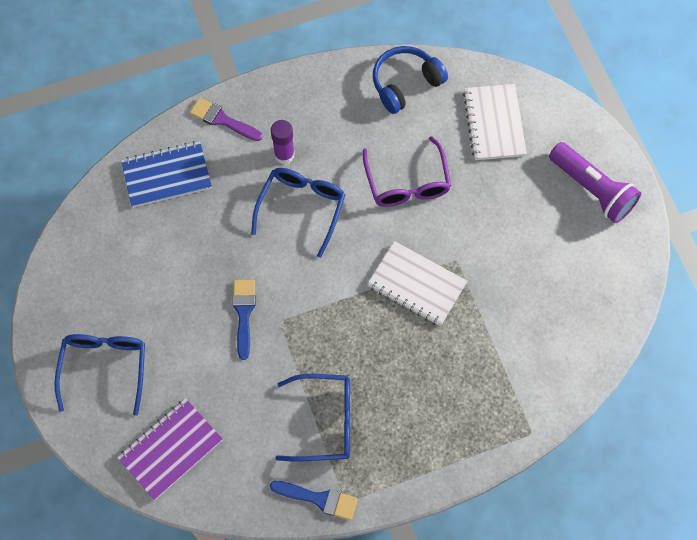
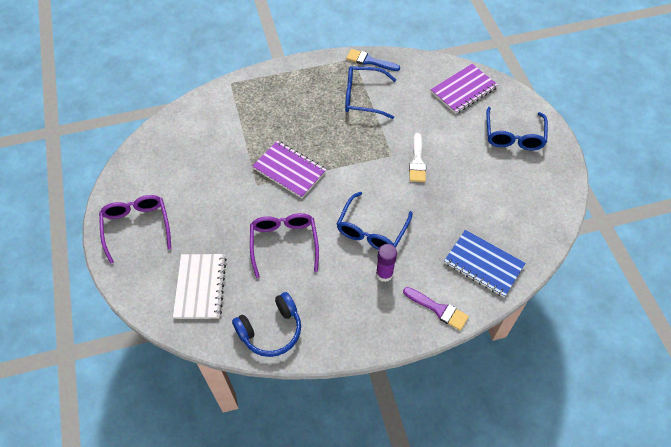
camera: 175 degrees left, 10 degrees down
(167, 175) = (483, 264): blue notebook -> blue notebook turned 45 degrees clockwise
(244, 313) = (417, 161): blue brush -> white brush
(416, 285) = (289, 170): white notebook -> purple notebook
(592, 189) = (137, 227): purple flashlight -> purple glasses

